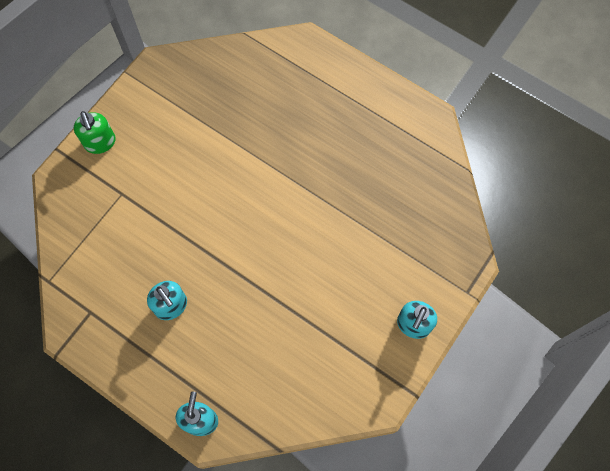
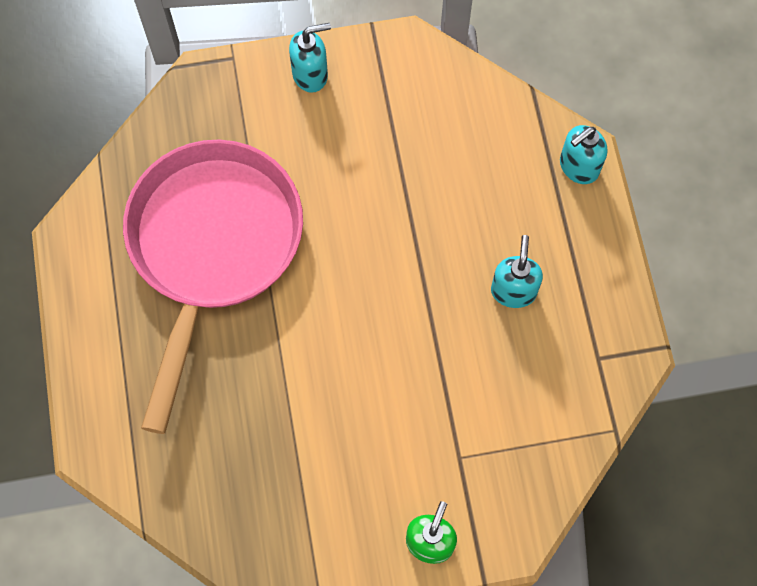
camera: 135 degrees left, 0 degrees up
(355, 178) = (212, 248): none -> pink pan

